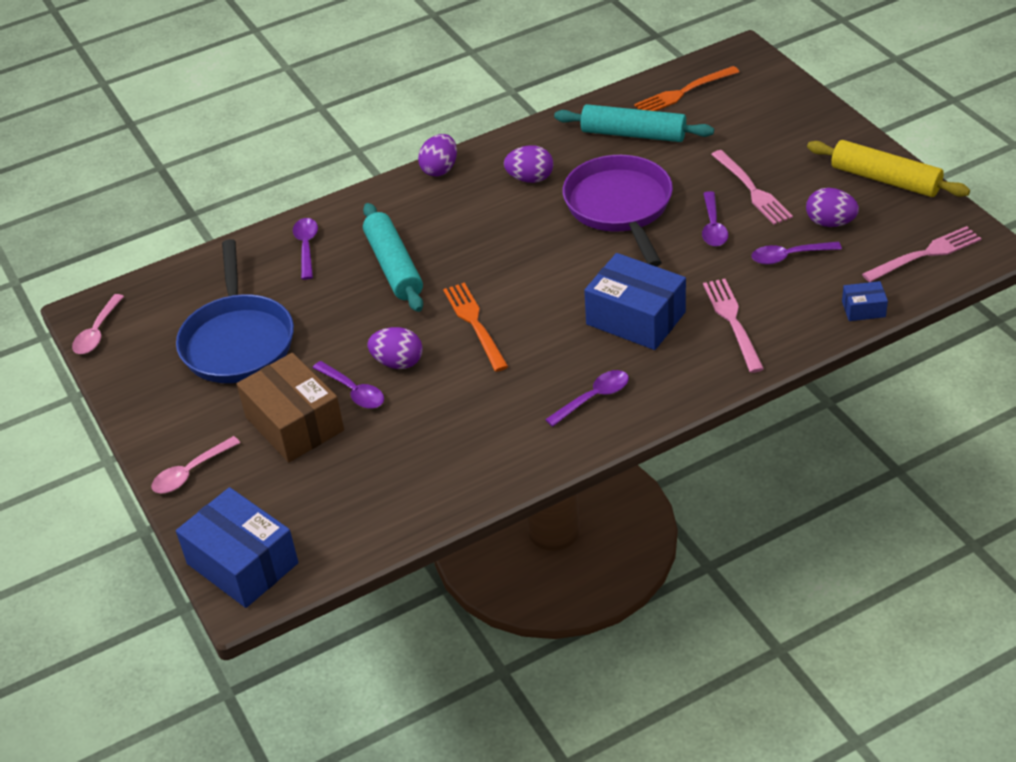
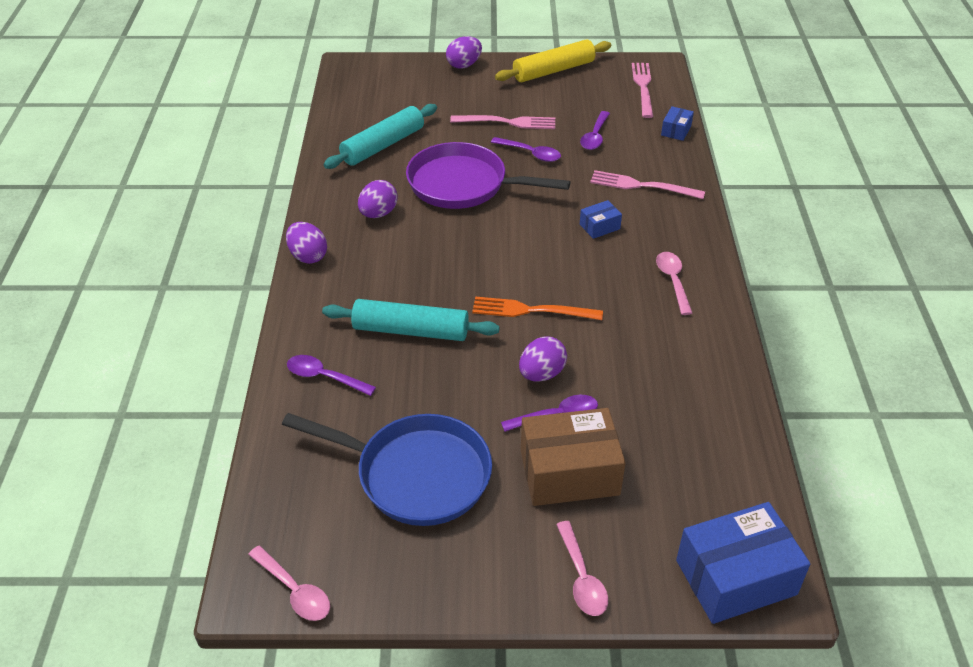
camera: 65 degrees left, 0 degrees up
(593, 398) = (673, 281): purple spoon -> pink spoon
(635, 318) = (599, 226): blue box -> blue box, size x0.47
(683, 92) = (361, 106): orange fork -> none
(830, 223) = (576, 107): purple egg -> purple egg (464, 65)

